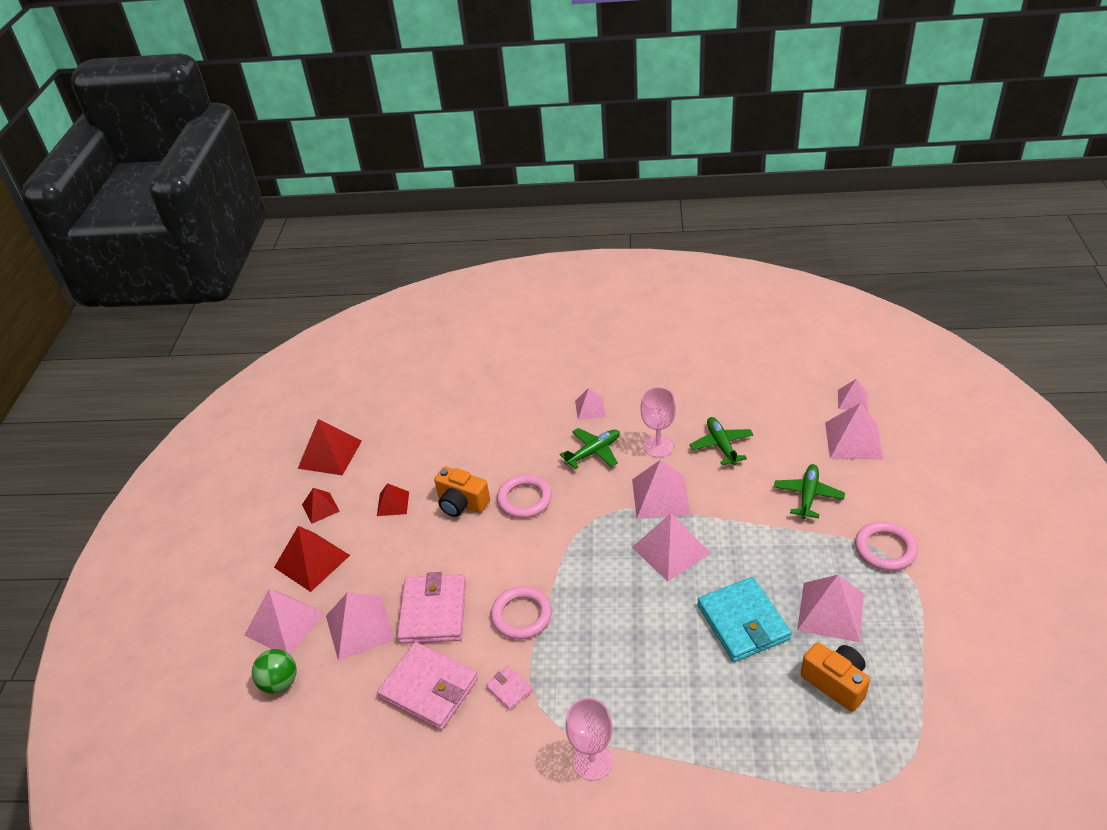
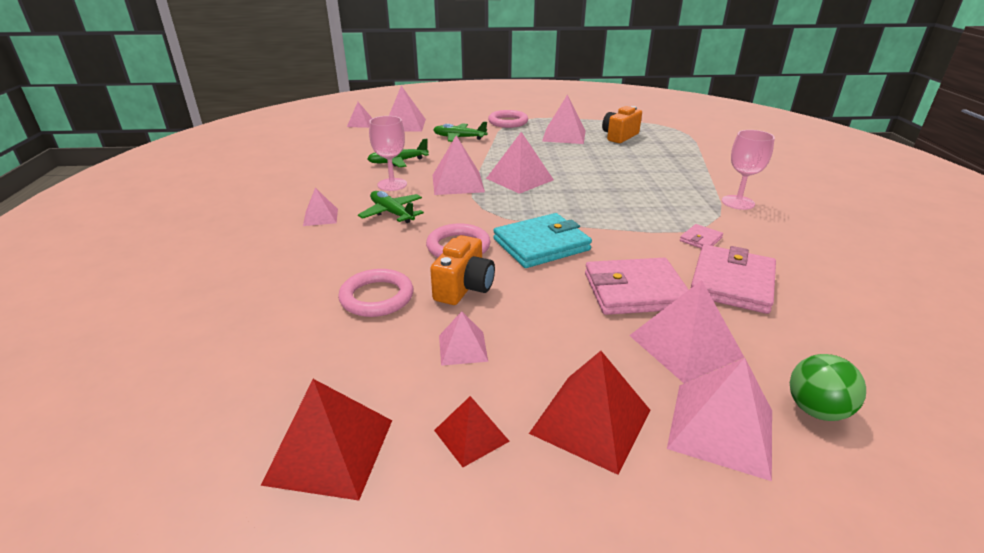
camera: 100 degrees left, 10 degrees down
(393, 503) = (463, 348): red pyramid -> pink pyramid
(521, 615) = (616, 239): pink ring -> pink ring (377, 297)
(743, 622) = (583, 157): turquoise wallet -> turquoise wallet (541, 244)

